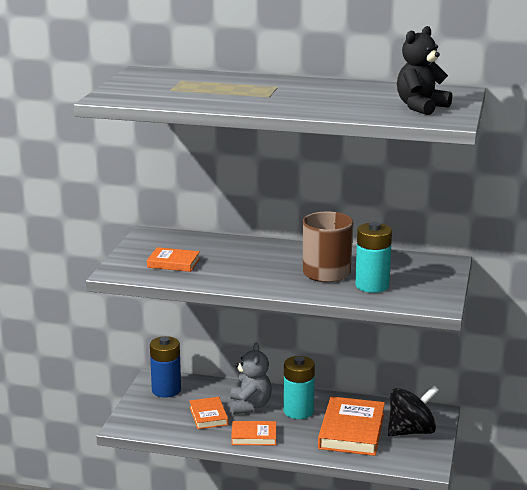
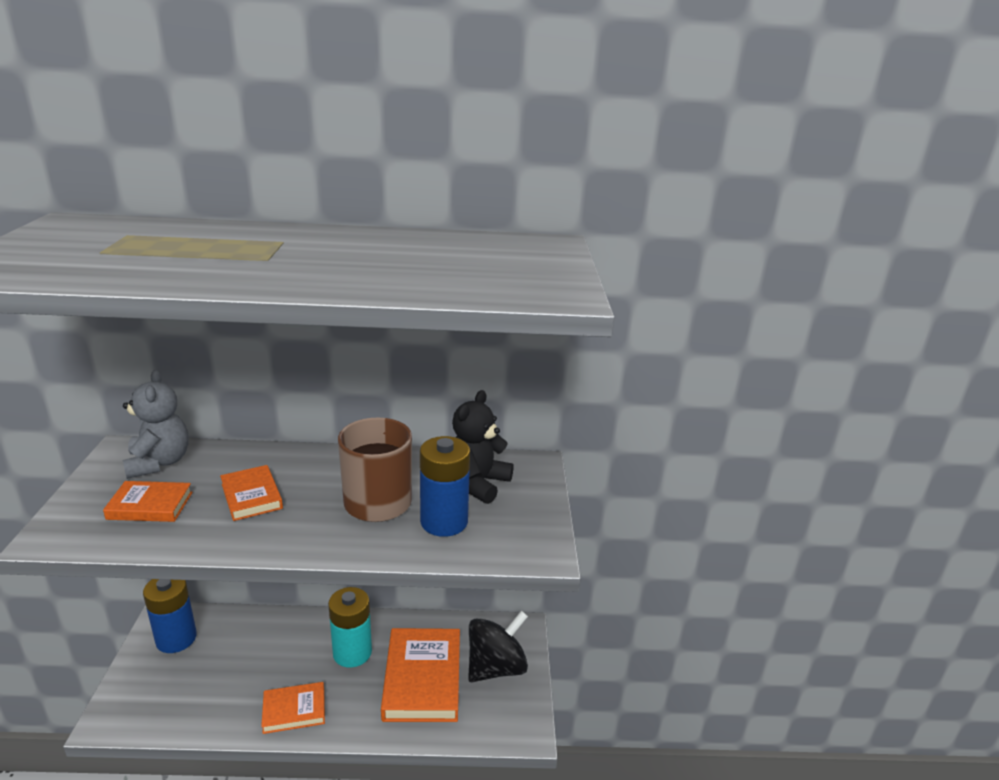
camera: 15 degrees left, 5 degrees up
(208, 416) = (232, 680): orange book -> orange book (251, 496)
(250, 406) = (288, 652): grey teddy bear -> grey teddy bear (159, 462)
(372, 286) = (444, 522): turquoise battery -> blue battery
(421, 107) = (510, 272): black teddy bear -> black teddy bear (477, 483)

